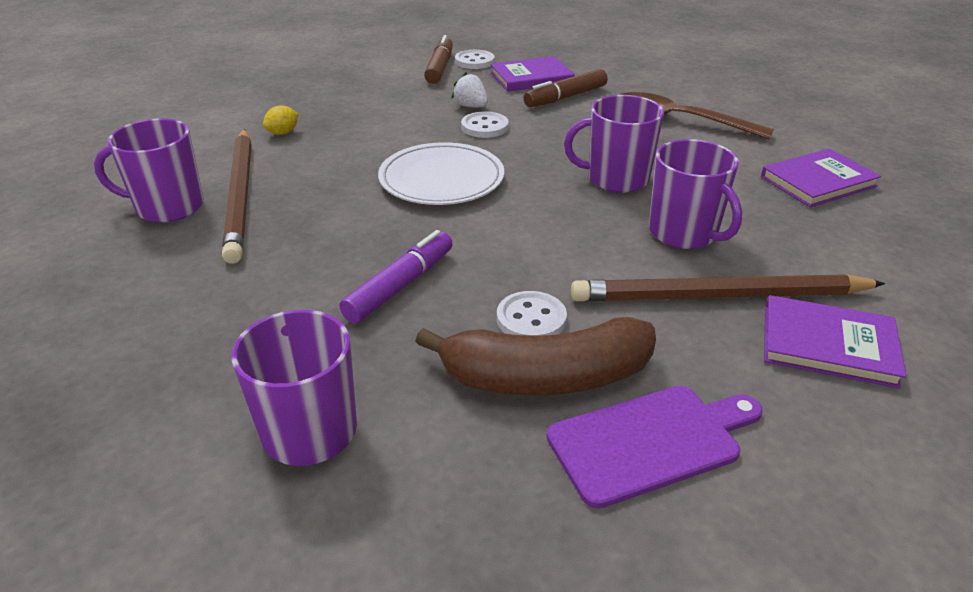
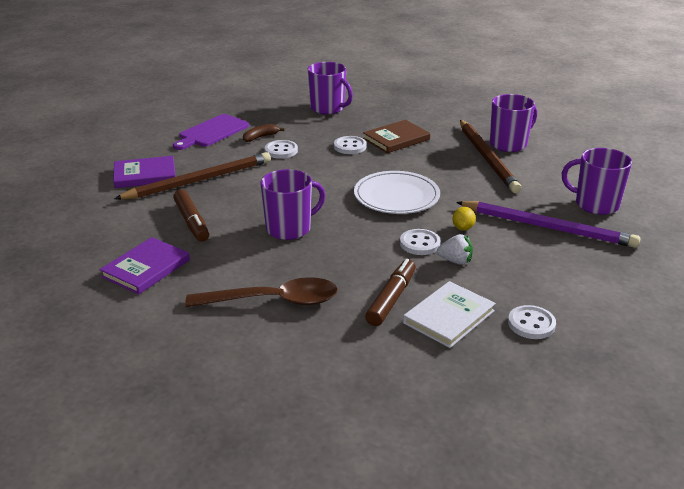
camera: 150 degrees right, 5 degrees down
(241, 195) = (487, 158): brown pencil -> brown pencil turned 150 degrees counterclockwise
(283, 133) = (541, 197): yellow lemon -> yellow lemon (463, 228)
(304, 275) = (396, 139): none -> brown book
(337, 107) = (547, 227): none -> purple pencil
(400, 286) = (350, 146): purple marker -> white button
(440, 68) = (547, 301): brown marker -> brown marker (191, 222)
(531, 78) = (449, 317): purple book -> white book
(545, 377) = (260, 137): brown banana -> brown banana, size x0.45
(684, 233) = (229, 205): purple mug -> purple mug (595, 204)

